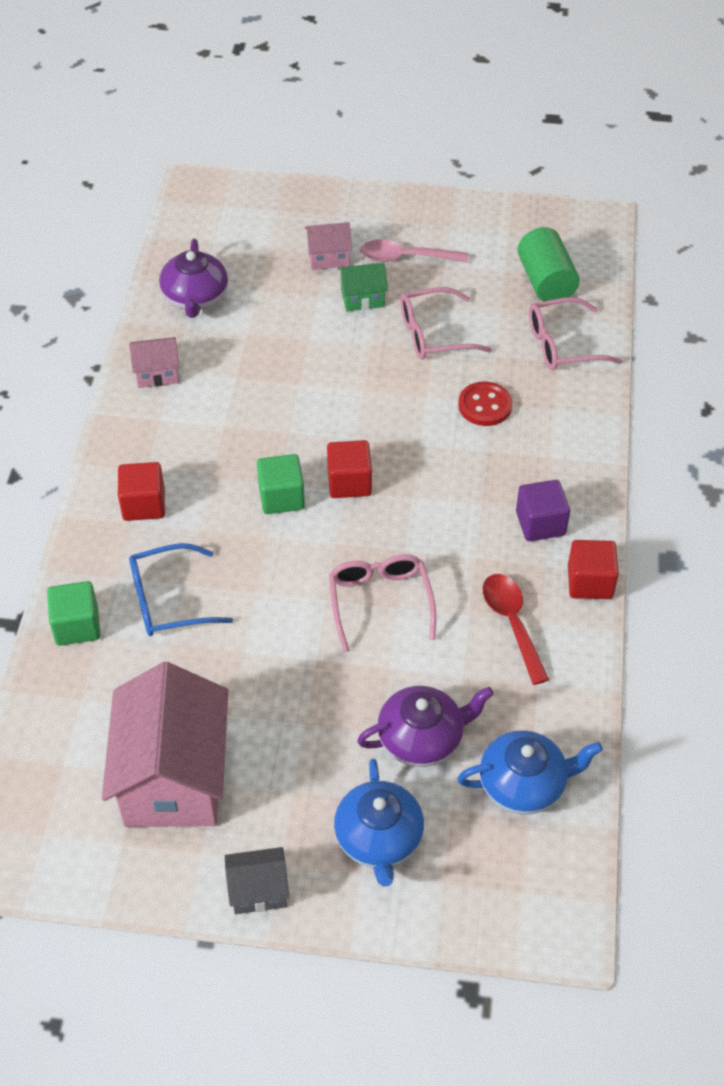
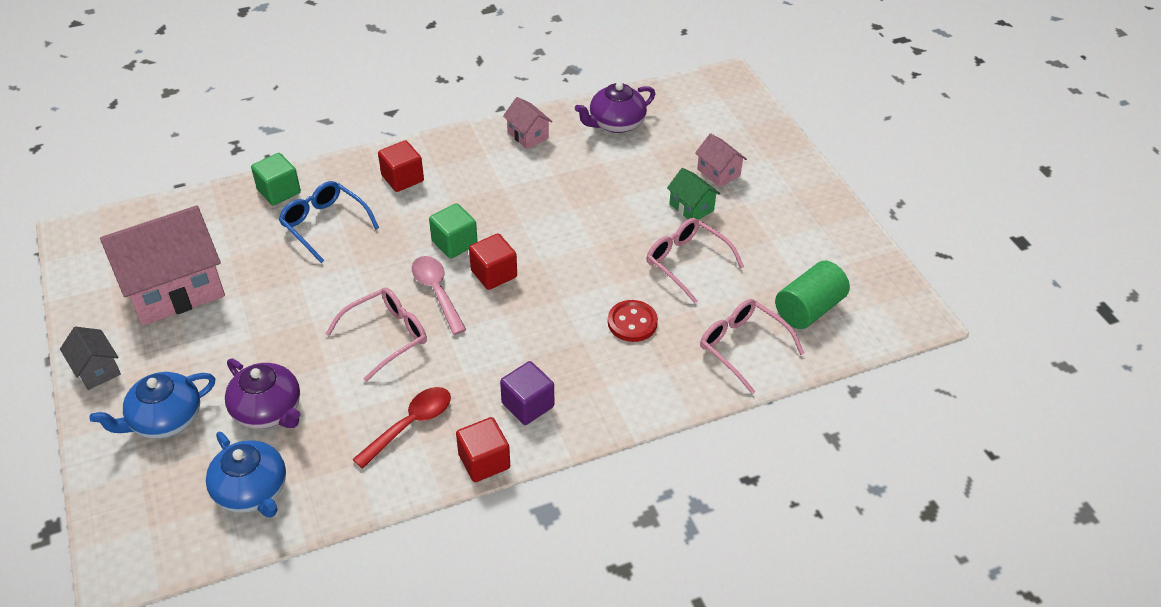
camera: 60 degrees right, 5 degrees down
(405, 258) = (757, 214): pink spoon -> pink spoon (437, 292)

